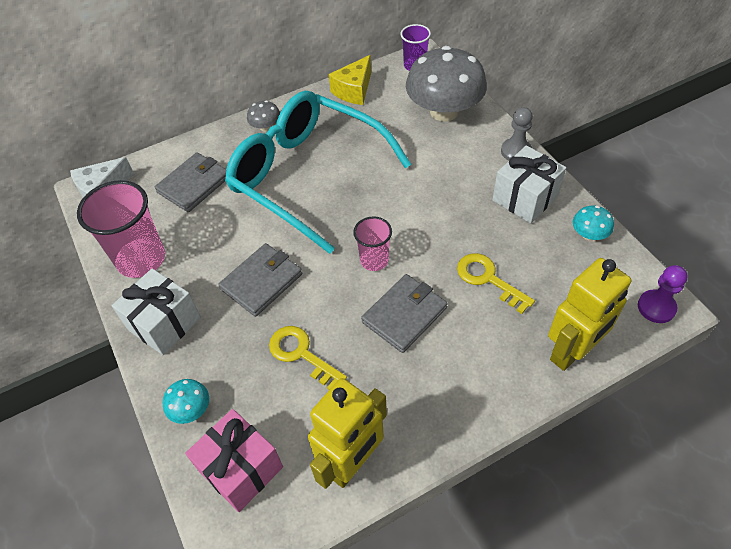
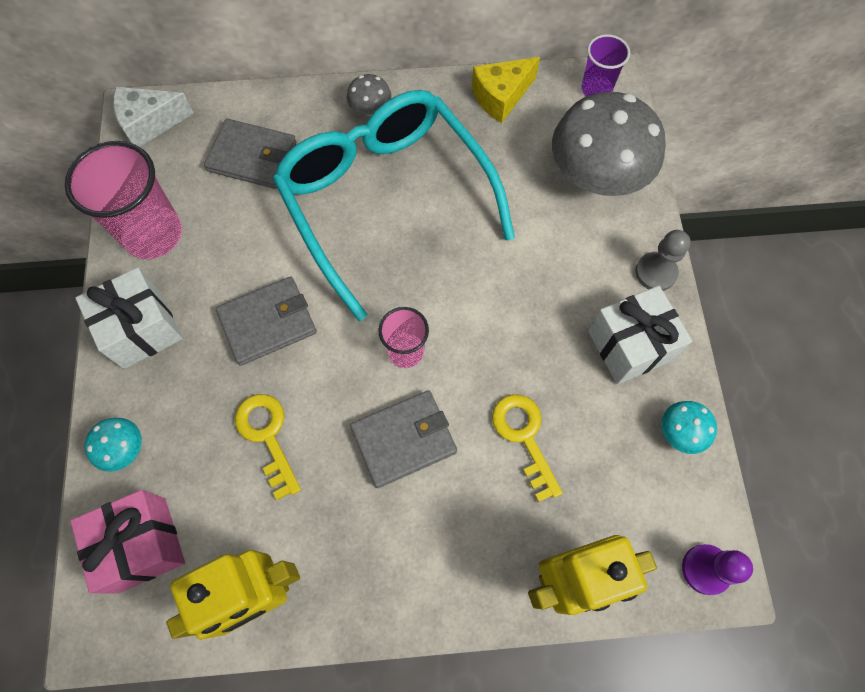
camera: 20 degrees right, 15 degrees up
(194, 184) = (252, 157): grey wallet -> grey wallet turned 45 degrees clockwise

